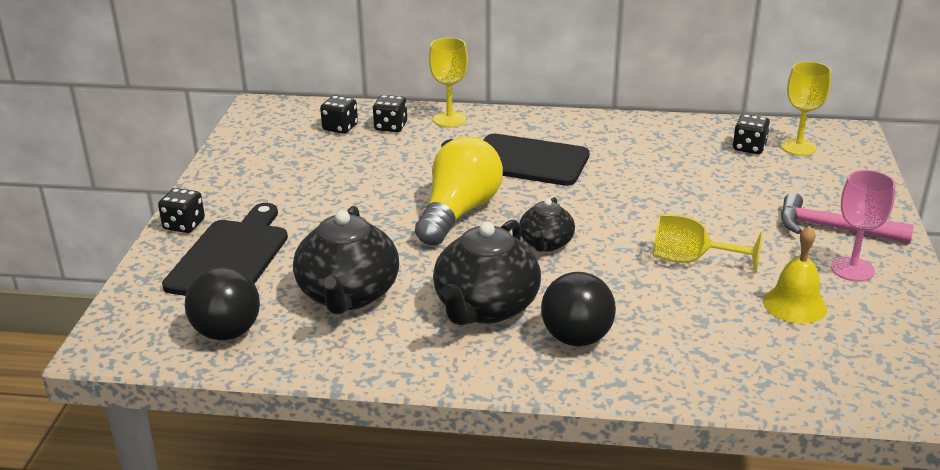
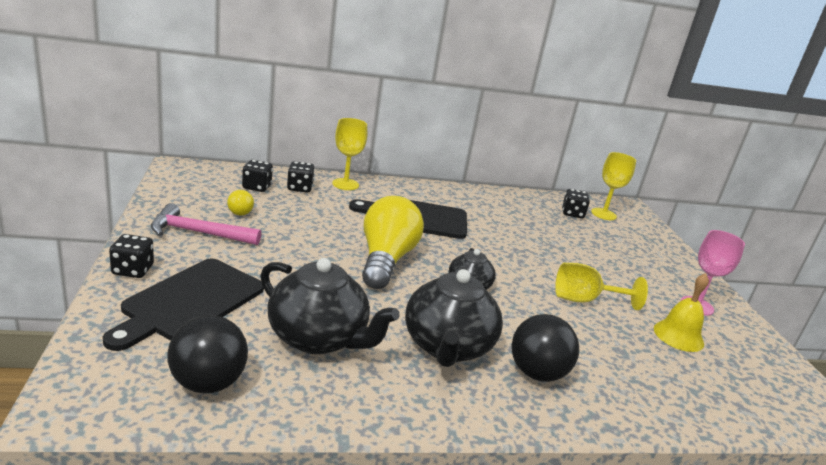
camera: 20 degrees left, 5 degrees down
(231, 257) = (190, 302): black cutting board -> black cutting board turned 150 degrees counterclockwise
(313, 157) = (241, 210): none -> yellow light bulb
(348, 295) = (318, 338): black teapot -> black teapot turned 45 degrees counterclockwise
(833, 228) = (664, 274): pink hammer -> pink hammer (199, 233)

